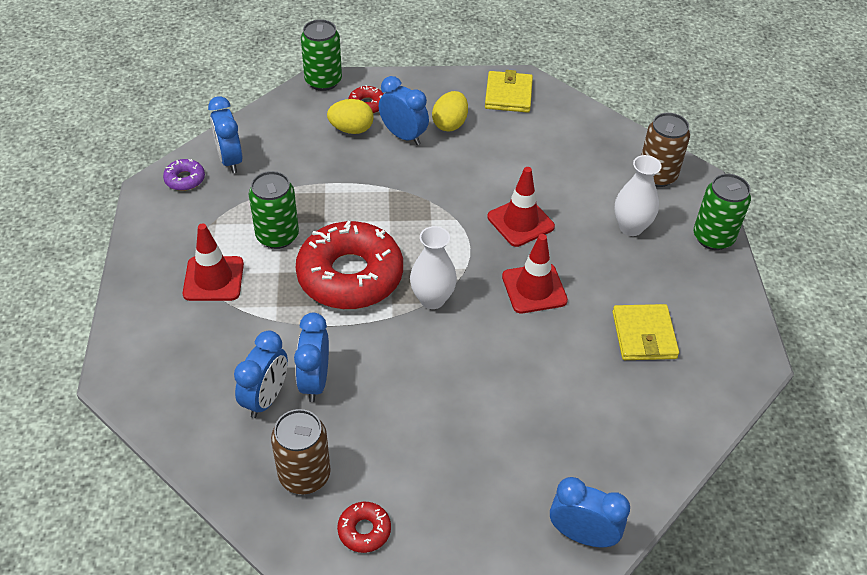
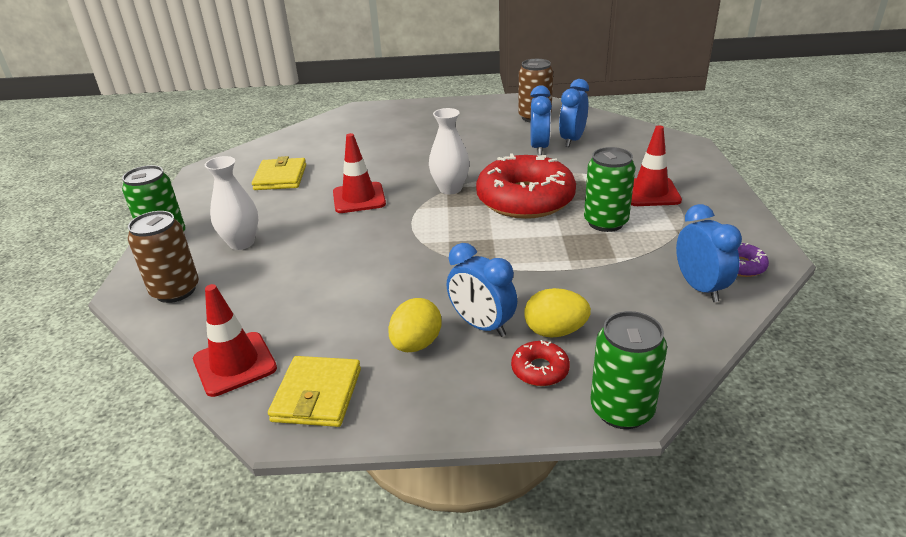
camera: 175 degrees left, 15 degrees down
(364, 530) = (494, 105): red donut -> none
(520, 222) = (354, 243): red traffic cone -> red traffic cone (235, 364)
(582, 535) = (369, 108): blue clock -> none

